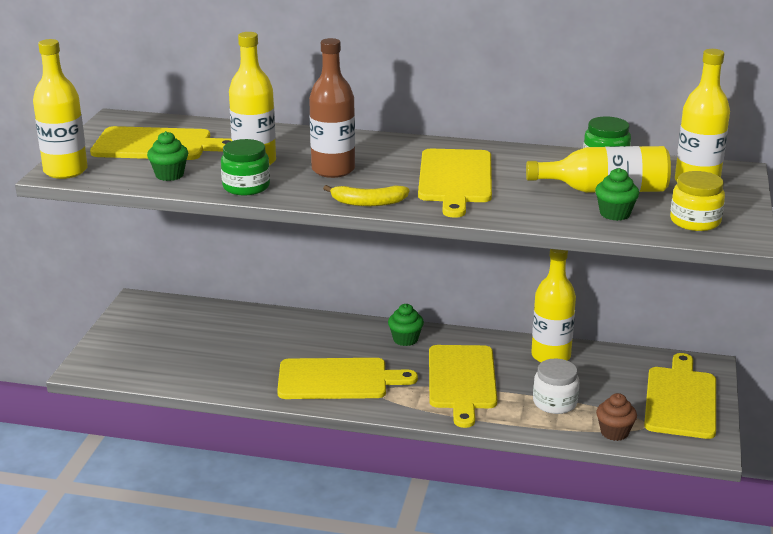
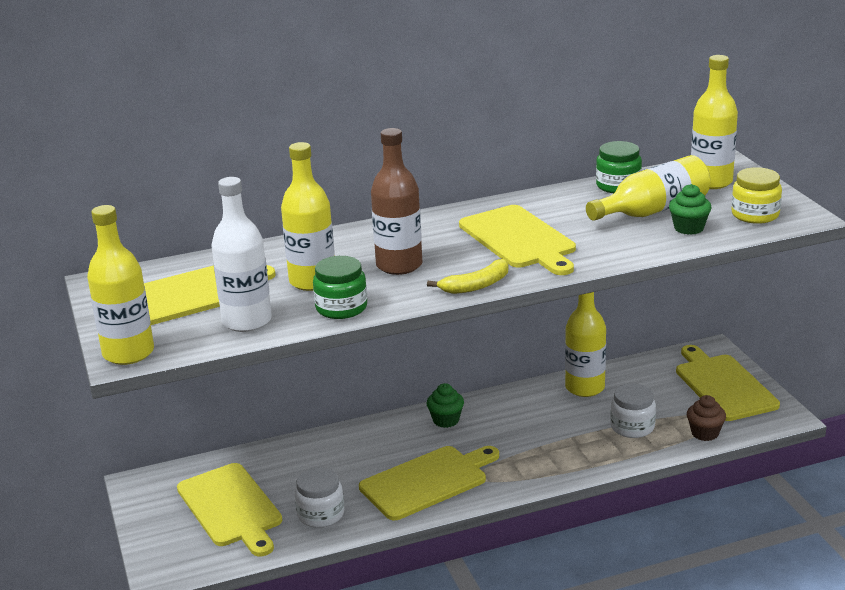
camera: 30 degrees left, 0 degrees up
(169, 175) = (247, 321): green cupcake -> white bottle
(233, 372) = (321, 514): none -> white jar
(462, 380) = (536, 438): yellow cutting board -> yellow cutting board (231, 508)

